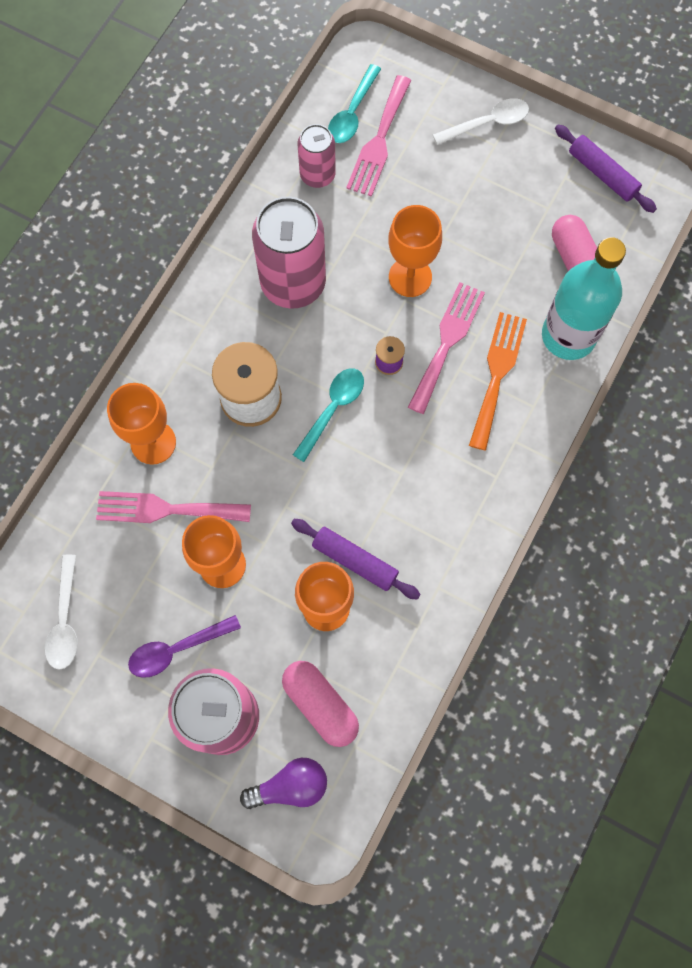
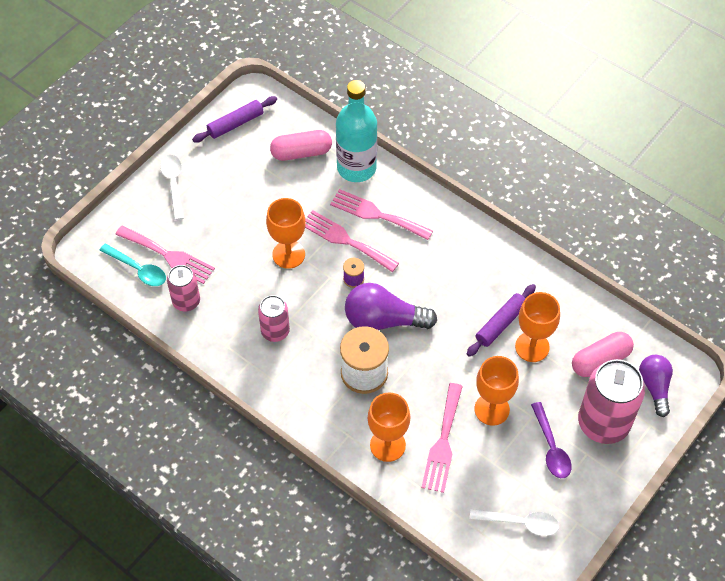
camera: 80 degrees left, 15 degrees down
(293, 283) = (275, 331): pink can -> pink can, size x0.56
(332, 409) = (384, 320): turquoise spoon -> purple light bulb
(497, 374) = (377, 214): orange fork -> pink fork

